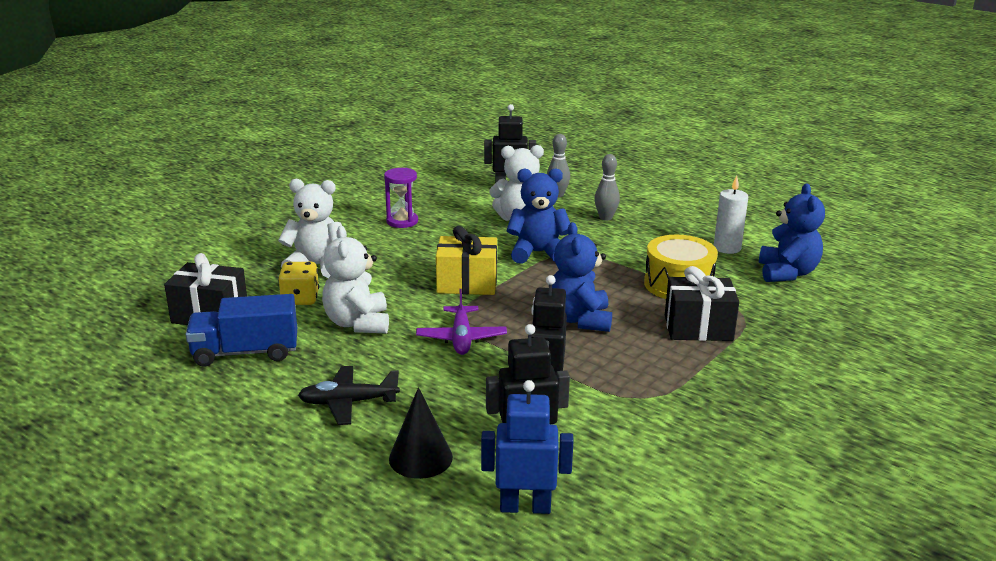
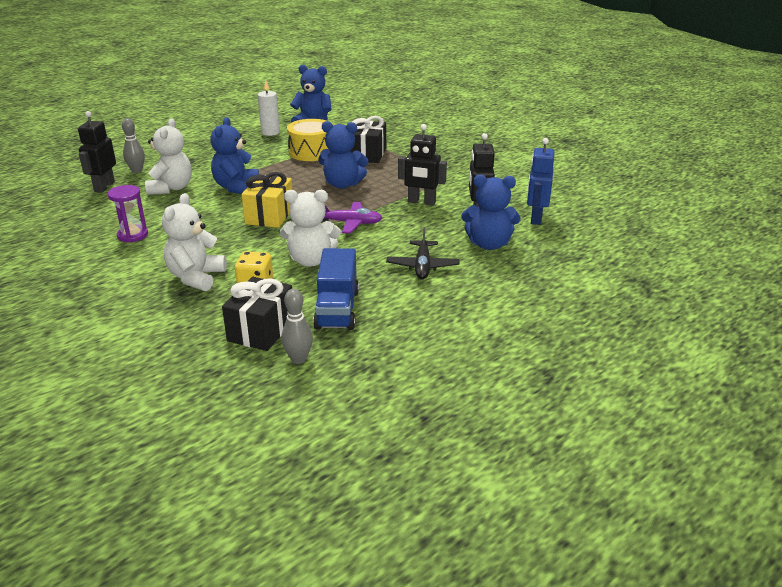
camera: 80 degrees left, 5 degrees up
(420, 458) = (489, 244): black cone -> blue teddy bear
(605, 218) = (194, 159): grey bowling pin -> grey bowling pin (298, 359)

